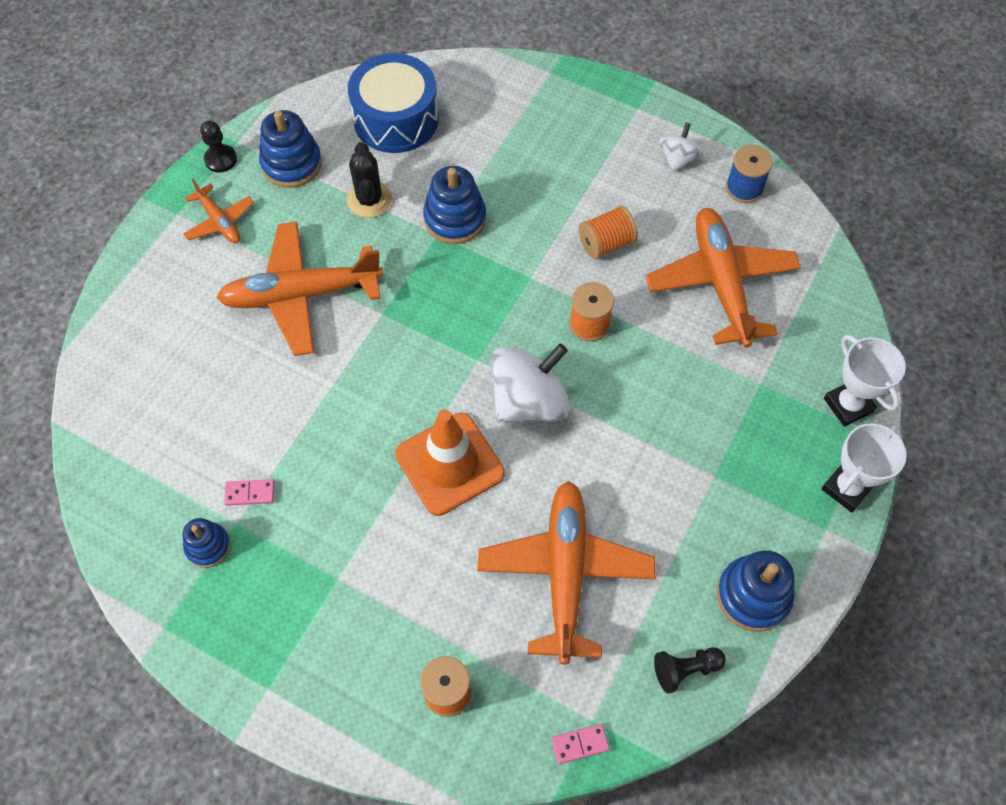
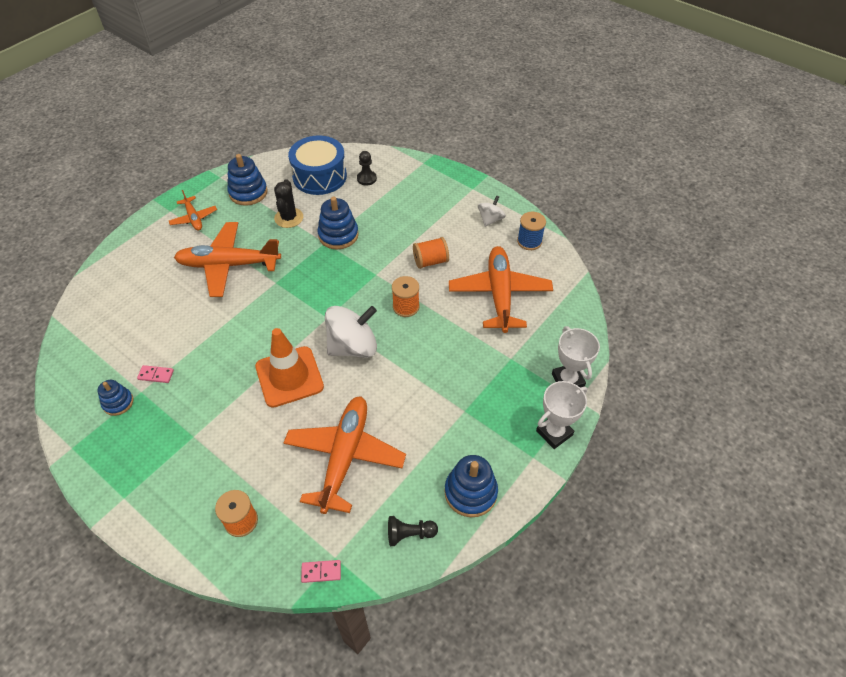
camera: 10 degrees right, 10 degrees down
(220, 159) = (206, 185): black pawn -> black pawn (366, 178)

